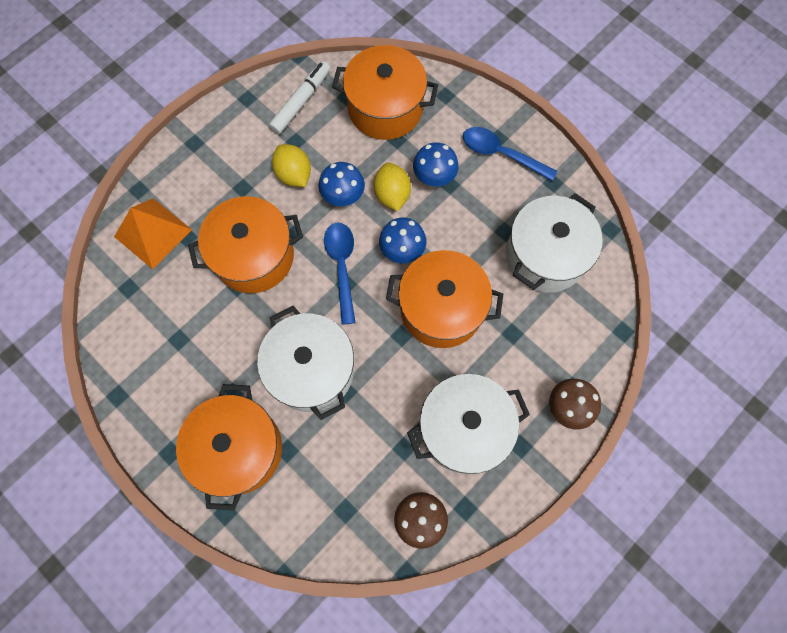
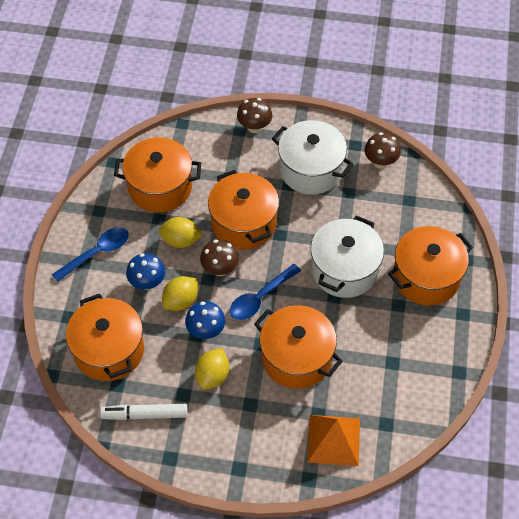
camera: 125 degrees left, 15 degrees down
(402, 251) = (220, 269): blue mushroom -> brown mushroom
(462, 235) = (180, 240): none -> yellow lemon
(501, 154) = (97, 253): blue spoon -> blue spoon turned 120 degrees counterclockwise
(545, 256) = (160, 187): white pot -> orange pot

